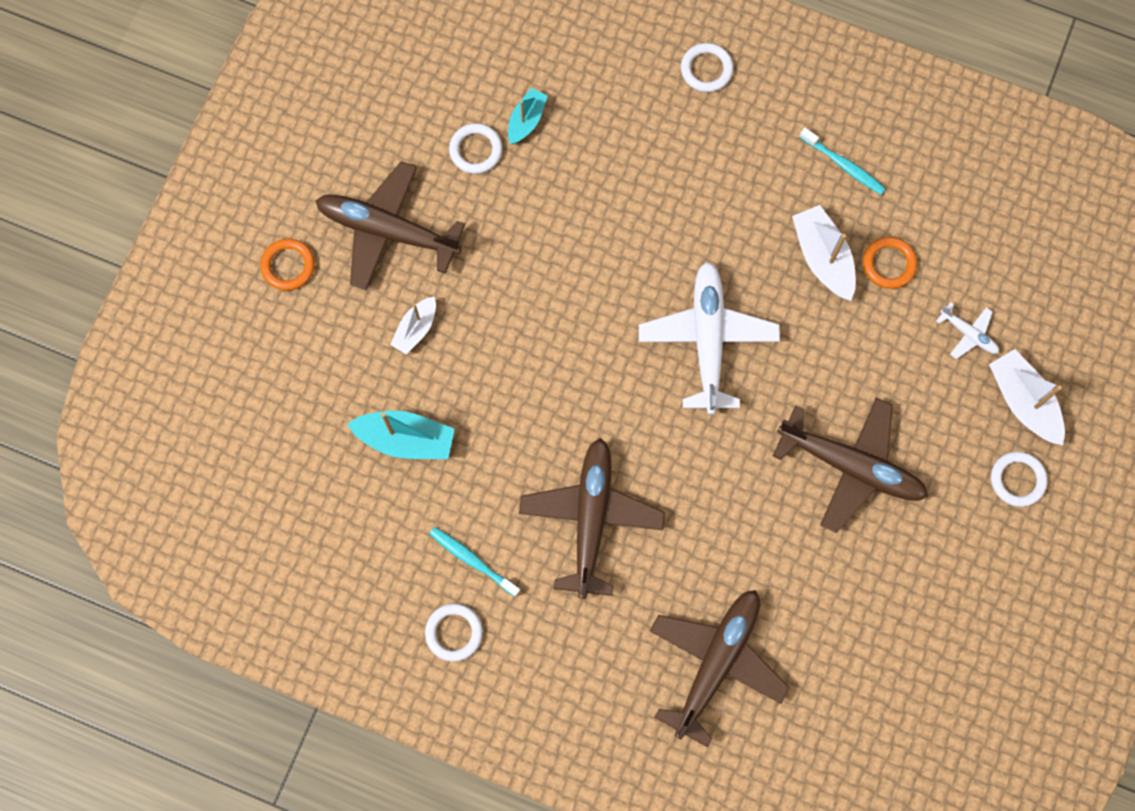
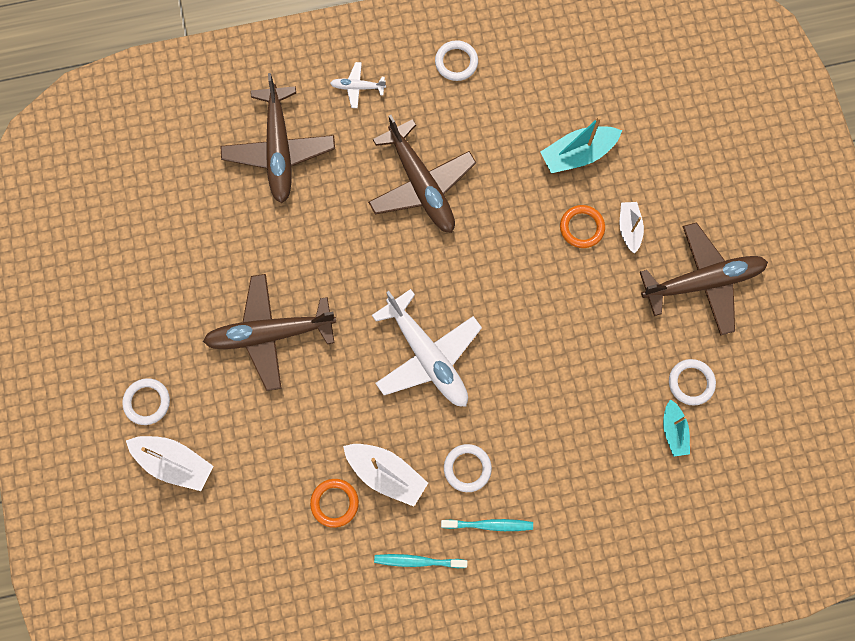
camera: 145 degrees right, 0 degrees up
(288, 266) = (747, 213): orange ring -> orange ring (581, 228)
(472, 560) = (477, 110): turquoise toothbrush -> turquoise toothbrush (489, 525)
(706, 69) = (574, 568): white ring -> white ring (467, 468)
(968, 334) = (244, 488): white plane -> white plane (358, 87)

